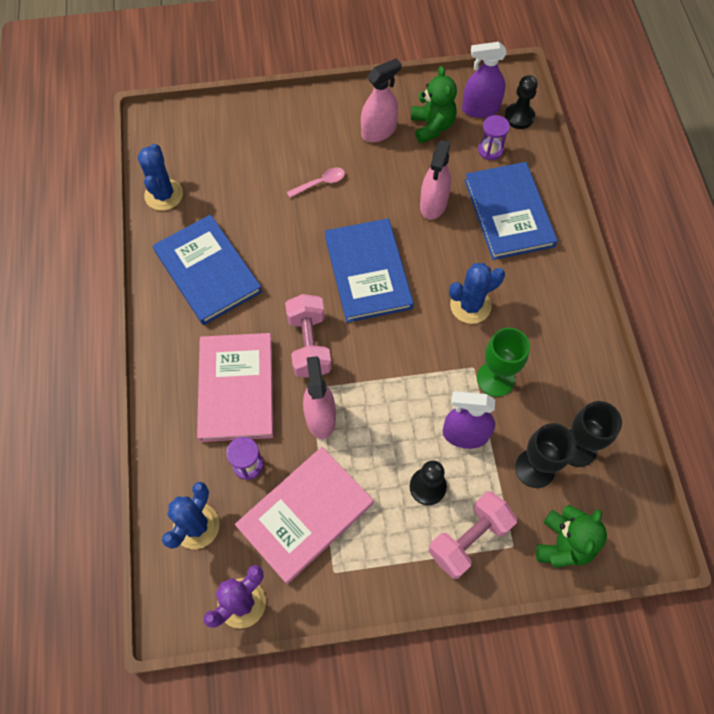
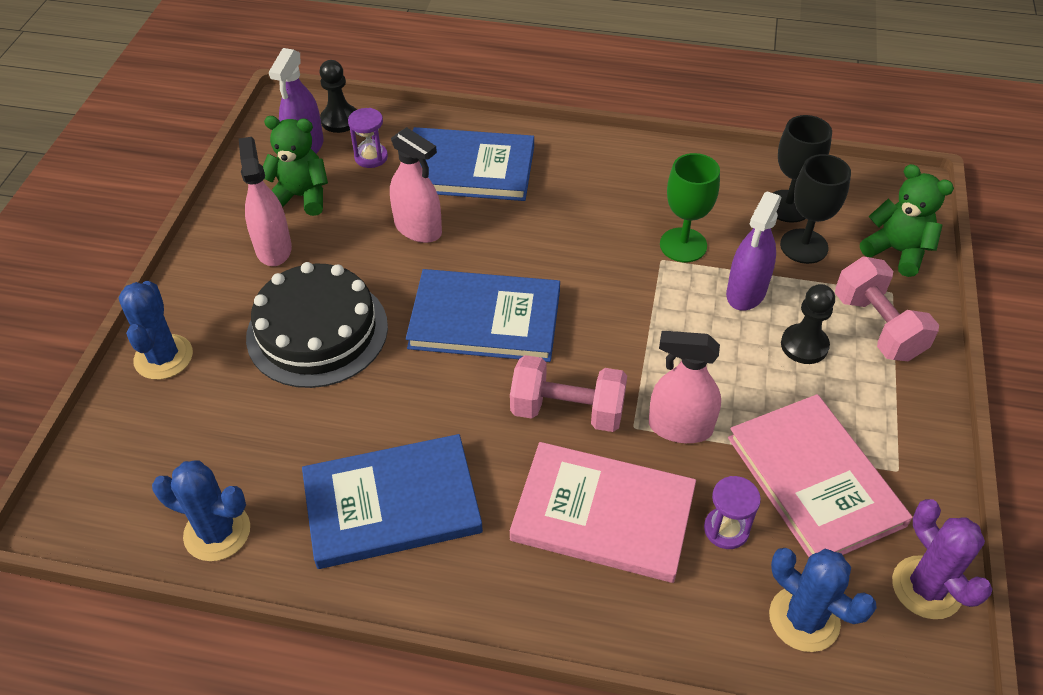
camera: 70 degrees left, 15 degrees down
(320, 183) = (317, 331): pink spoon -> black cake
(470, 306) = (578, 238): blue cactus -> blue cactus (163, 357)

